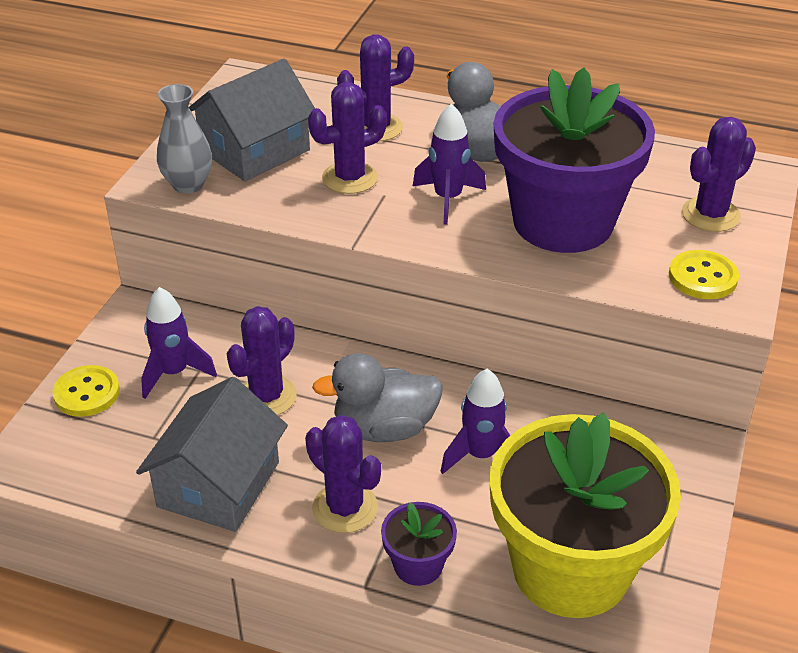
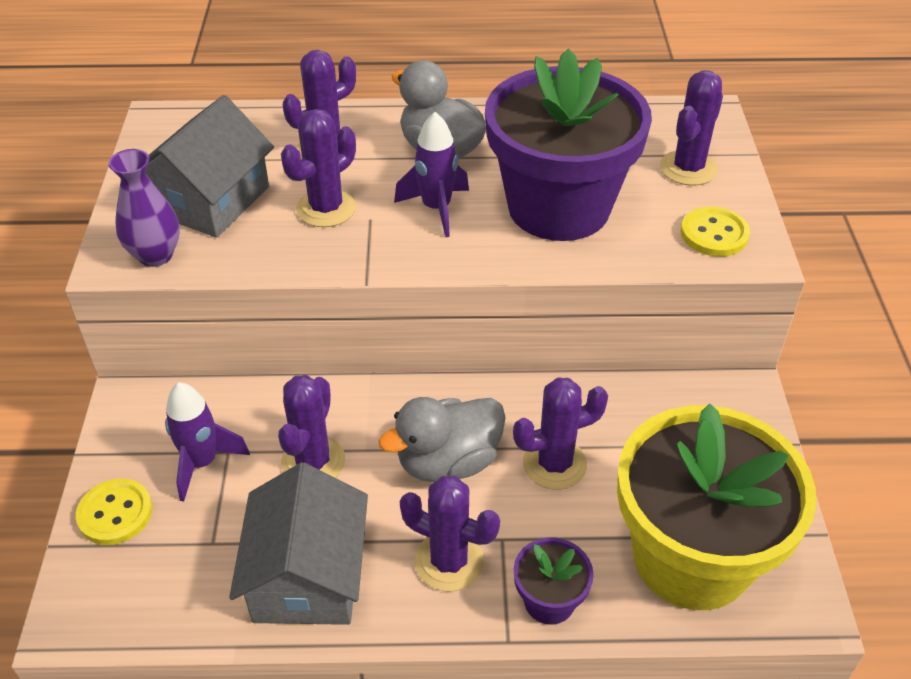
camera: 20 degrees left, 5 degrees up
(188, 184) = (155, 255): grey vase -> purple vase
(481, 455) = (554, 464): purple rocket -> purple cactus

